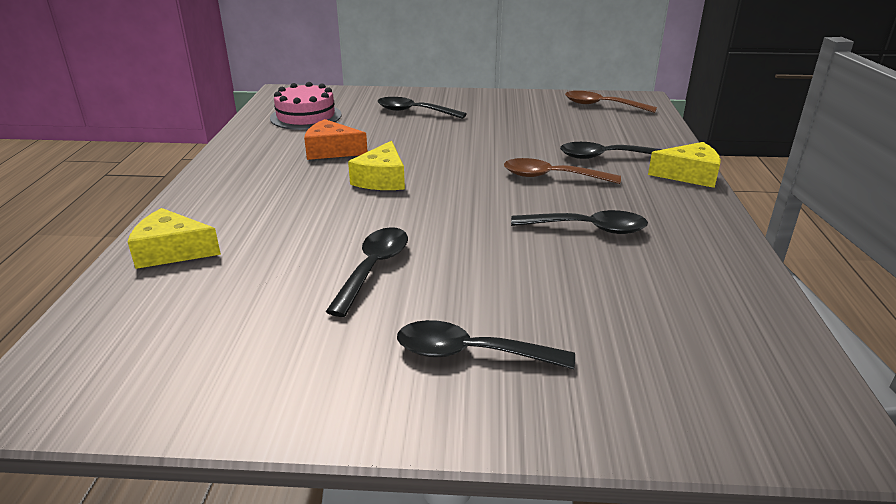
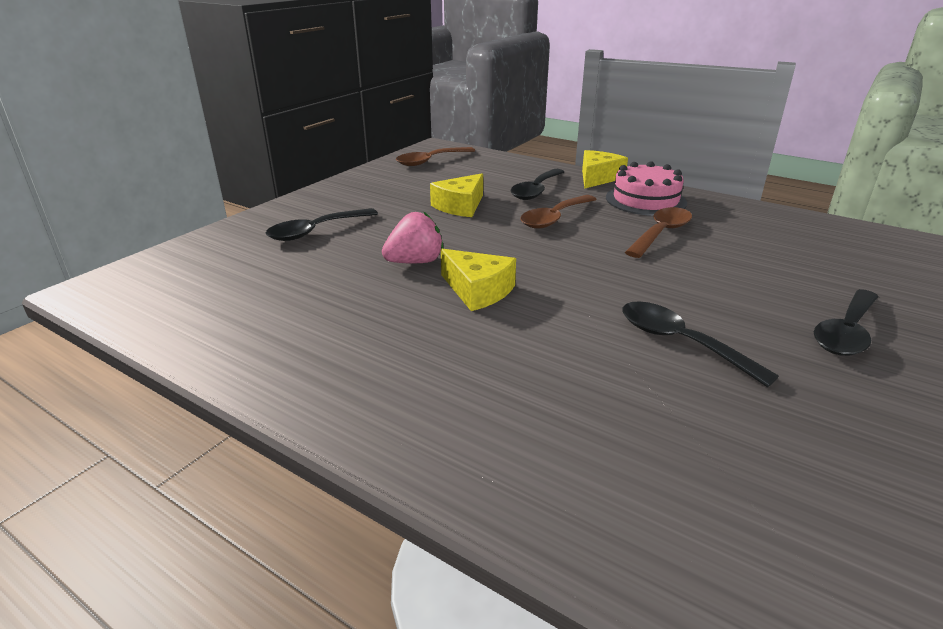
camera: 60 degrees left, 0 degrees up
(172, 251) = (553, 483): yellow cheese -> yellow cheese (460, 206)
(306, 116) = (219, 293): pink cake -> pink cake (645, 200)
(331, 151) = (361, 301): orange cheese -> none
(403, 150) = (415, 262): none -> pink strawberry
(588, 228) = (661, 233): black spoon -> brown spoon

